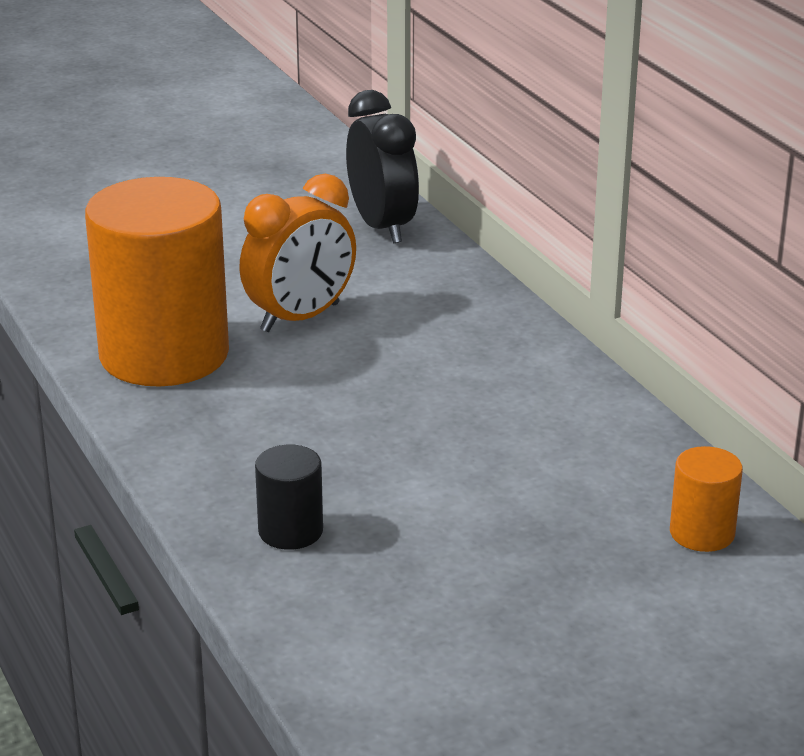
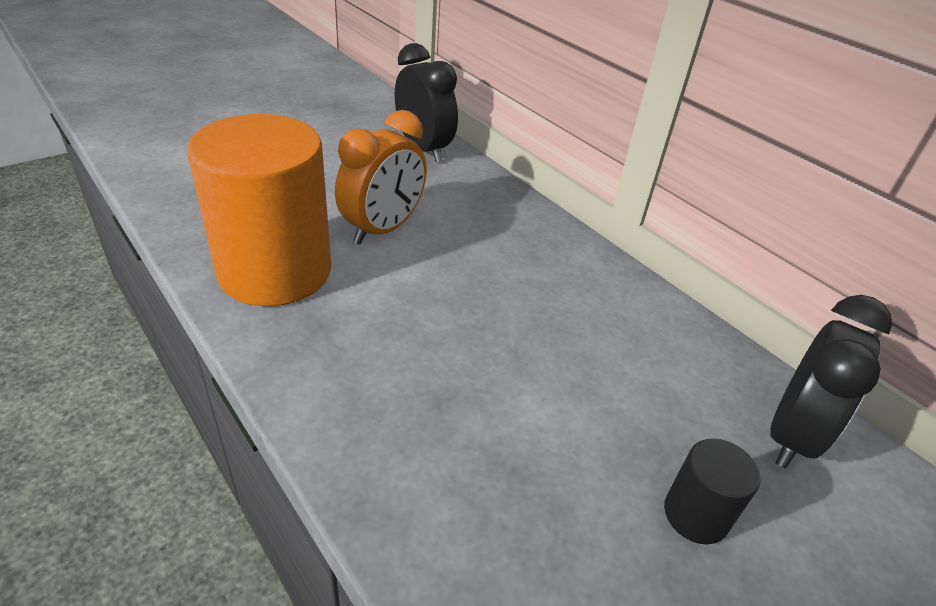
camera: 15 degrees left, 10 degrees up
(290, 531) = (433, 476): black cylinder -> black cylinder (696, 514)
(702, 533) = (791, 435): orange cylinder -> black clock

